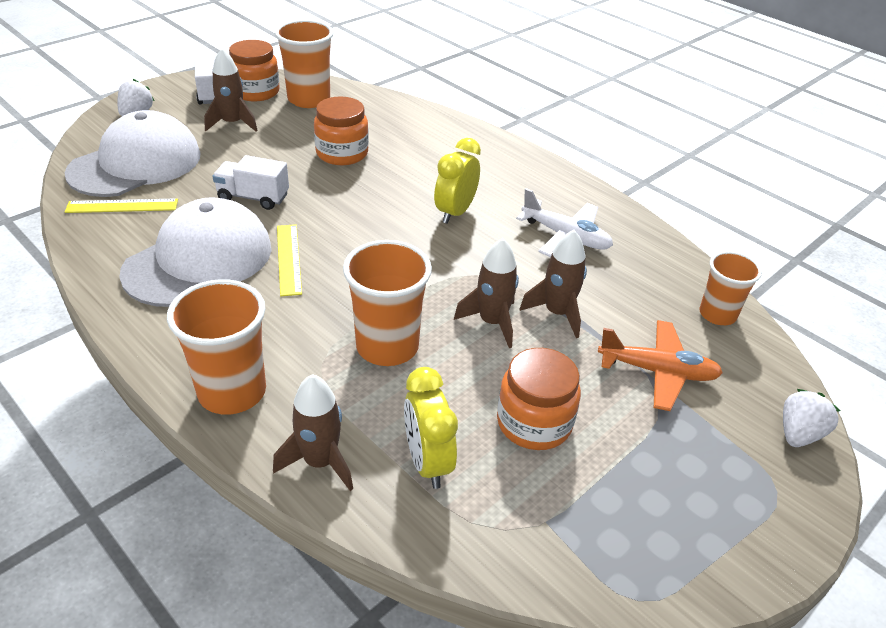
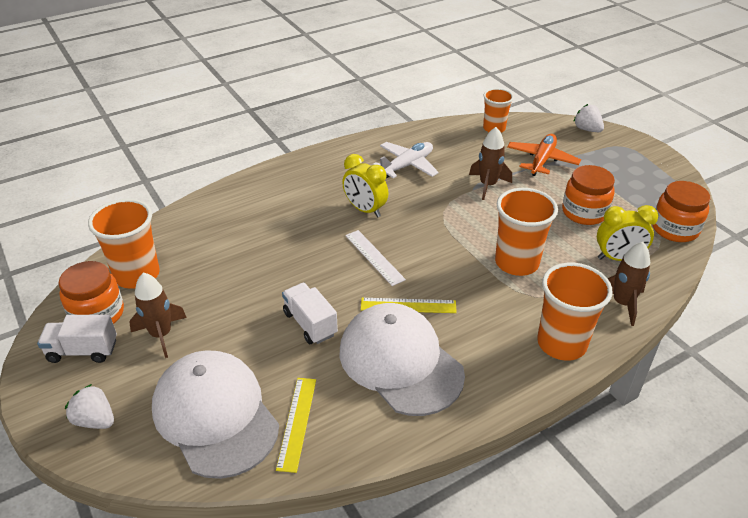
camera: 75 degrees left, 0 degrees up
(253, 197) = (310, 324): white truck -> white truck turned 120 degrees clockwise
(342, 153) = (253, 261): orange jar -> orange jar (674, 229)
(368, 227) = (374, 257): none -> white ruler
(492, 322) = (495, 213): brown rocket -> none

